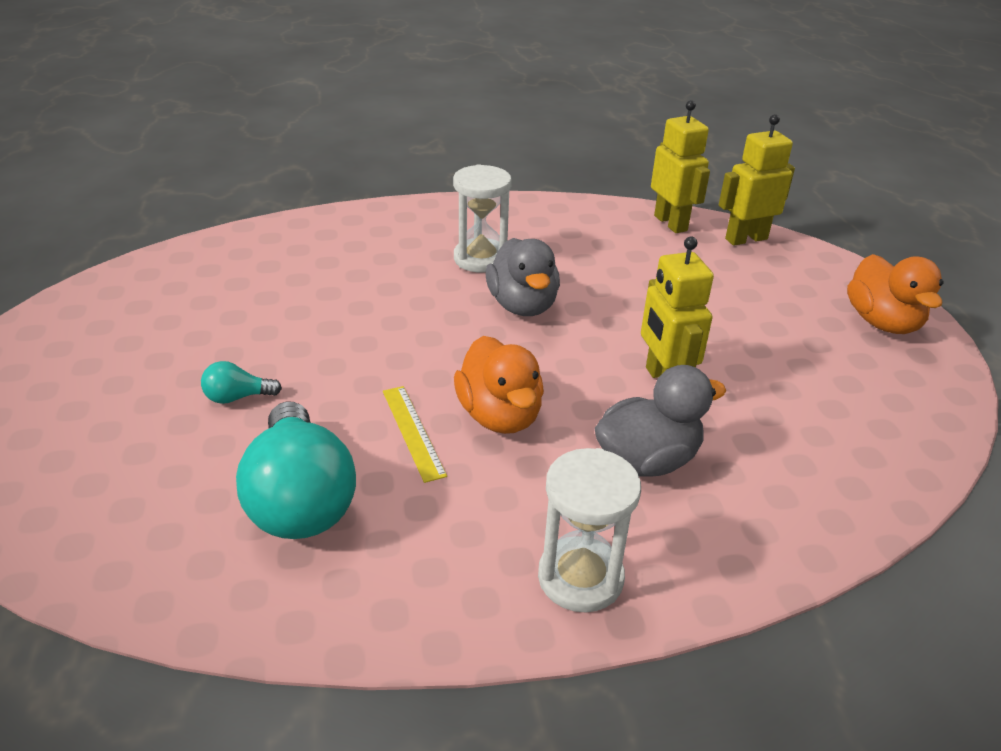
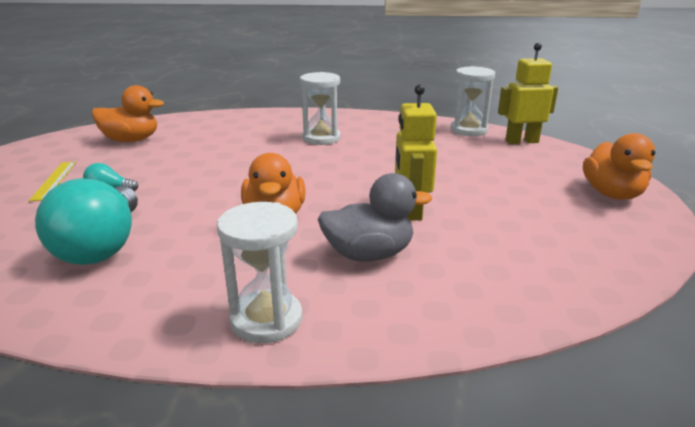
camera: 15 degrees right, 10 degrees down
(199, 291) = (131, 140): none -> orange duck
(412, 432) = (207, 219): yellow ruler -> yellow ruler (54, 180)
(522, 305) = (333, 162): grey duck -> none
(671, 223) = (468, 130): yellow robot -> white hourglass

